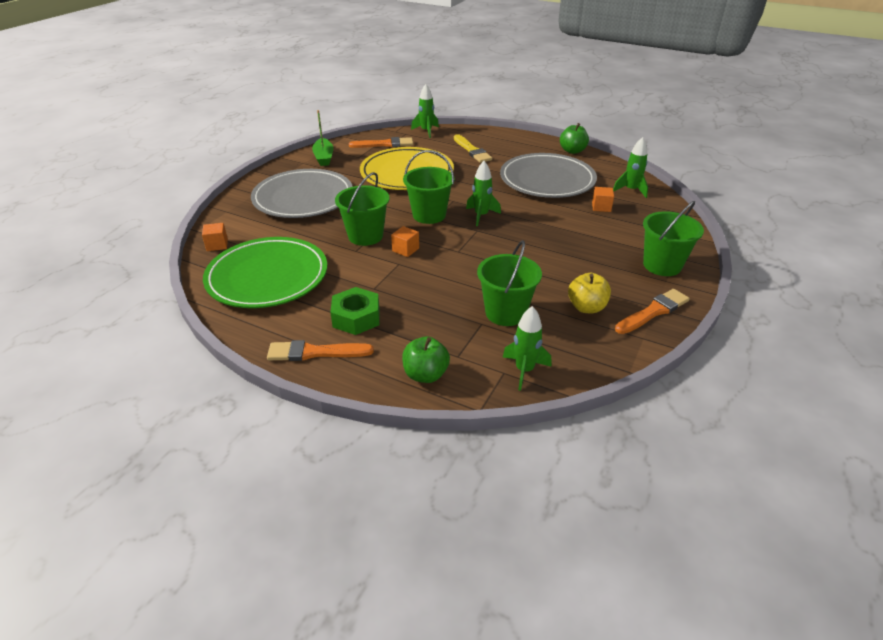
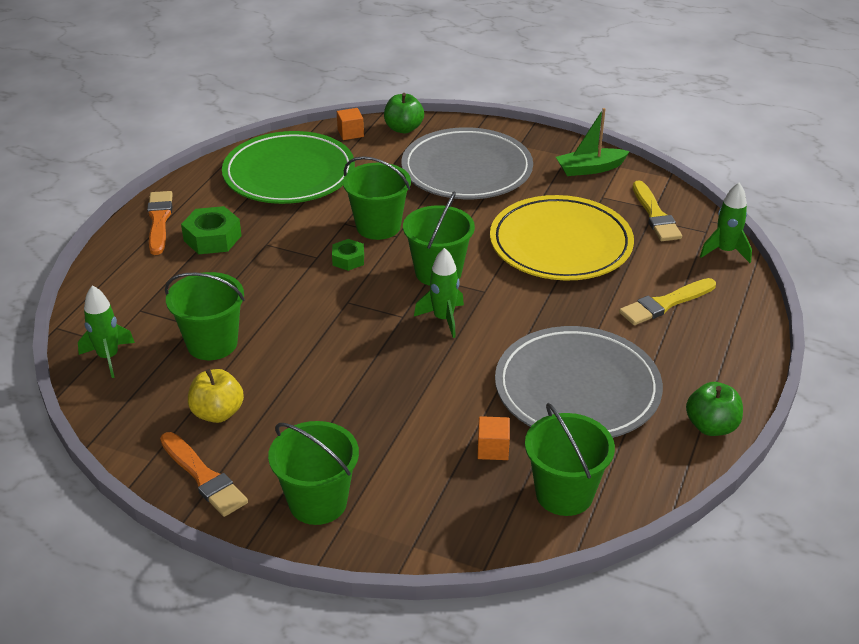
camera: 85 degrees right, 0 degrees up
(384, 144) = (655, 215): orange brush -> yellow brush
(405, 249) = (348, 259): orange cube -> green nut
(425, 374) = (114, 290): green apple -> green apple (403, 129)
(631, 190) = (564, 494): green rocket -> green bucket

